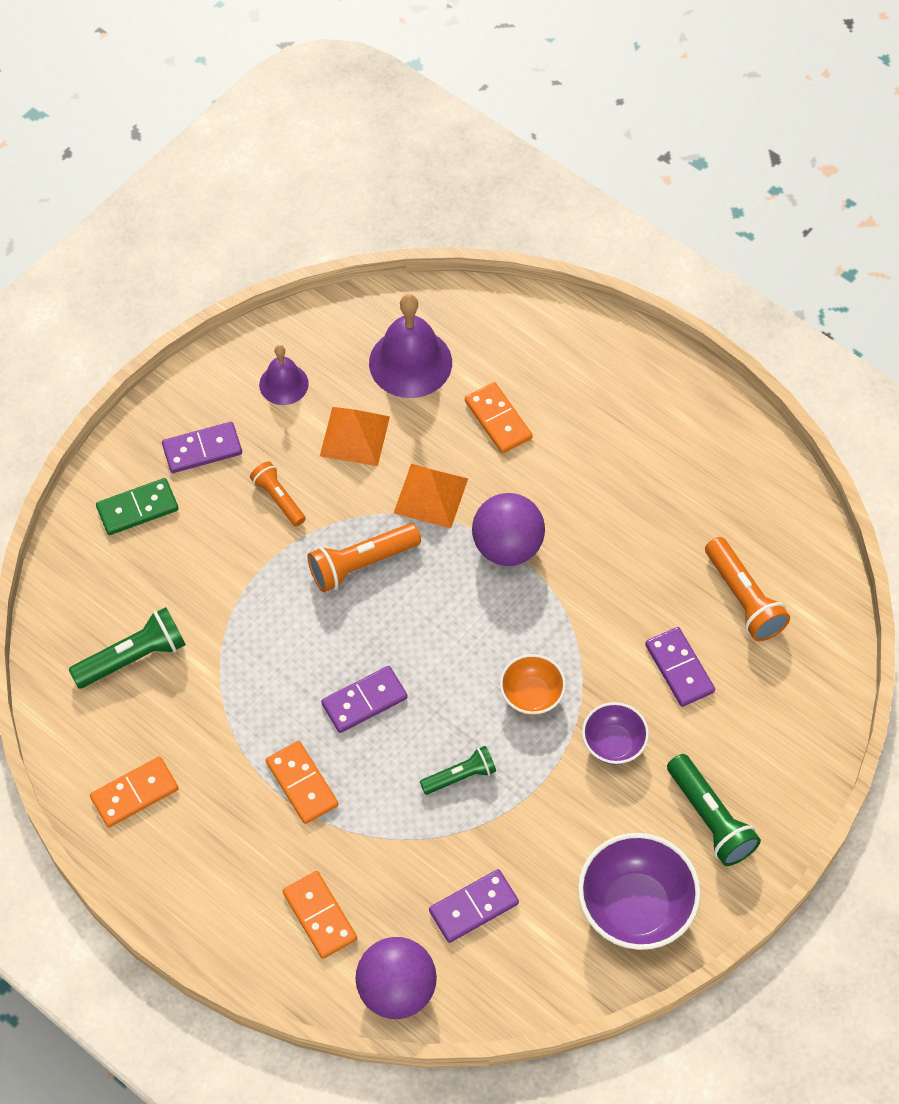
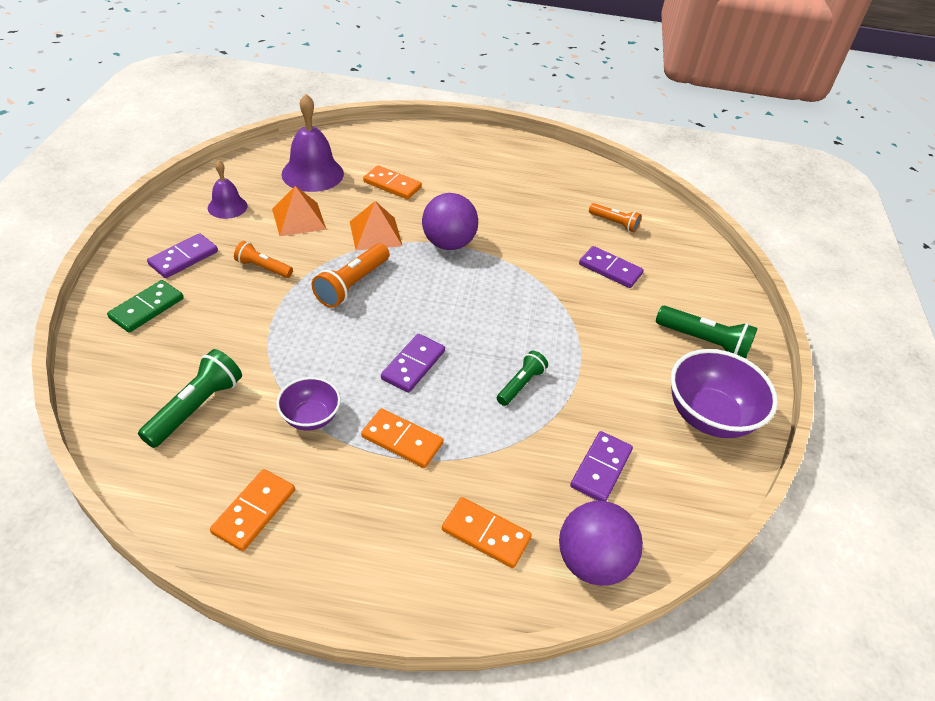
camera: 35 degrees left, 15 degrees down
(531, 695) = (530, 317): orange bowl -> none
(613, 744) = (607, 324): purple bowl -> purple bowl (310, 417)
(743, 599) = (614, 223): orange flashlight -> orange flashlight, size x0.64

